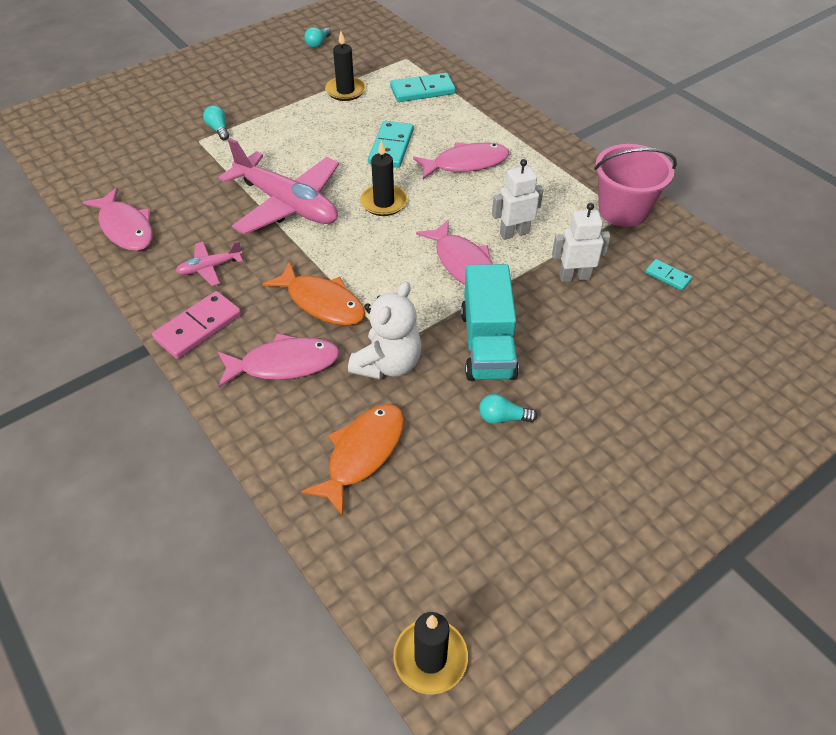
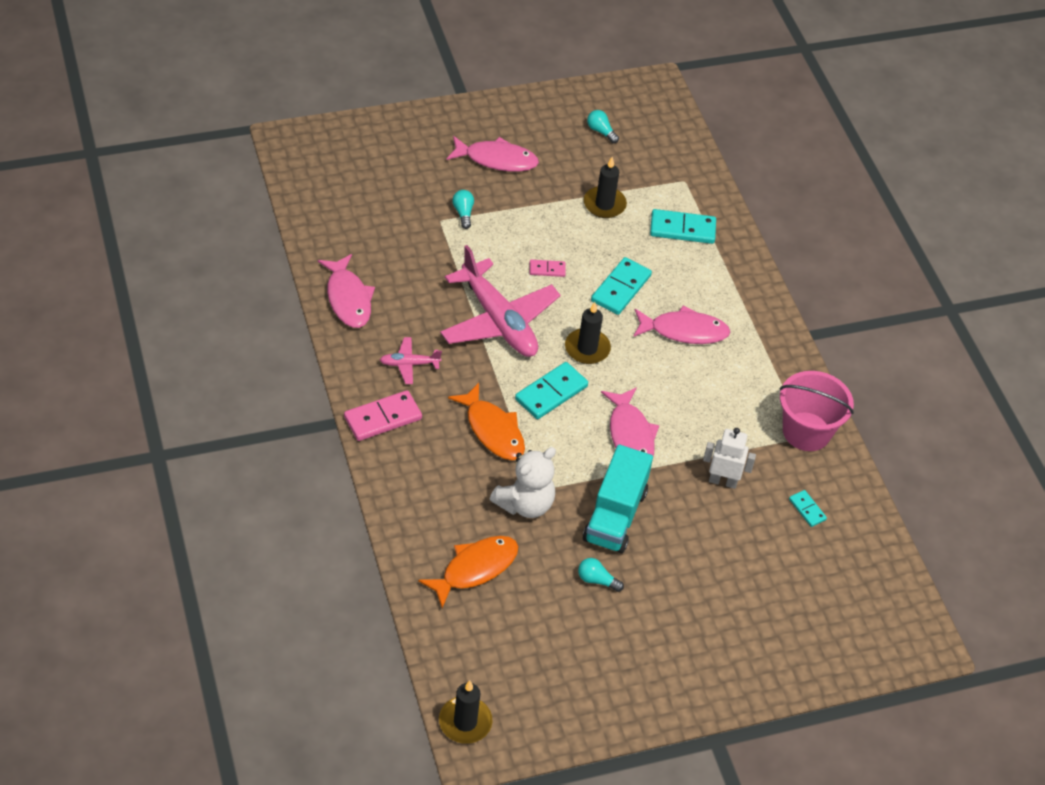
camera: 15 degrees right, 0 degrees up
(284, 364) = (441, 475): pink fish -> pink fish (496, 159)
(316, 151) = (547, 269): none -> pink domino
(318, 43) = (601, 131): turquoise light bulb -> turquoise light bulb turned 90 degrees clockwise
(366, 250) = (551, 393): none -> turquoise domino
(514, 233) = (691, 420): white robot -> none

